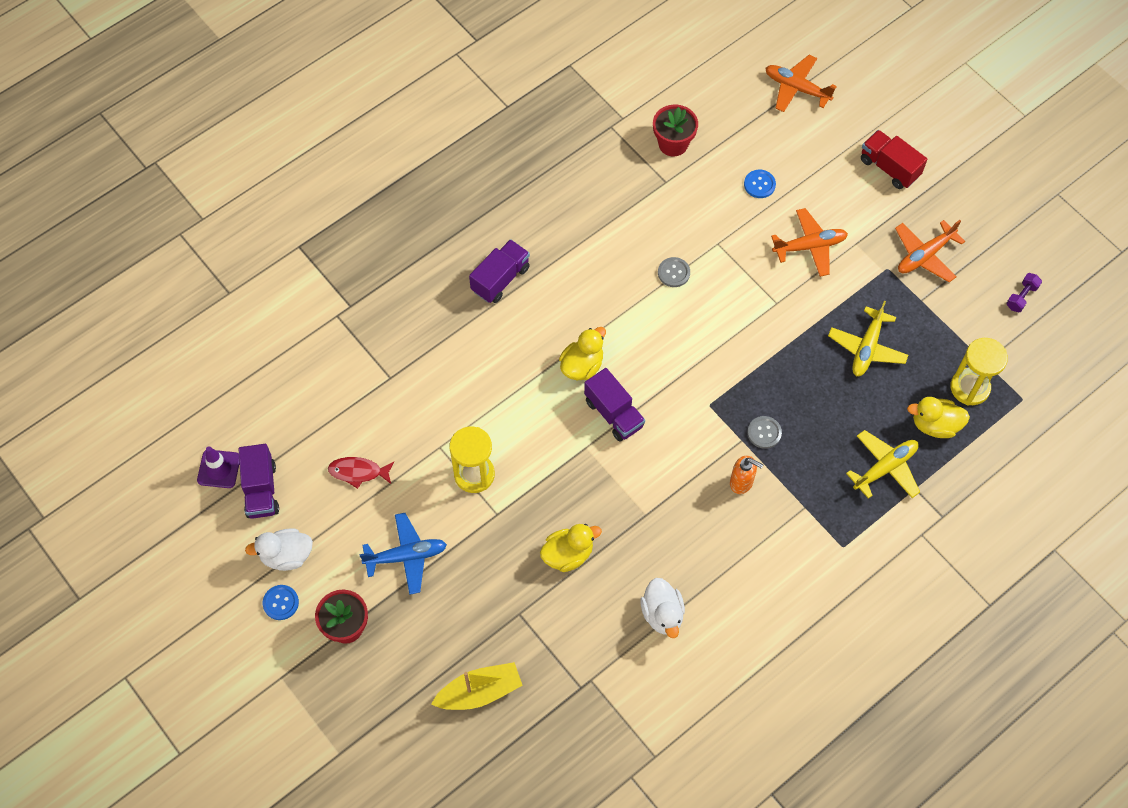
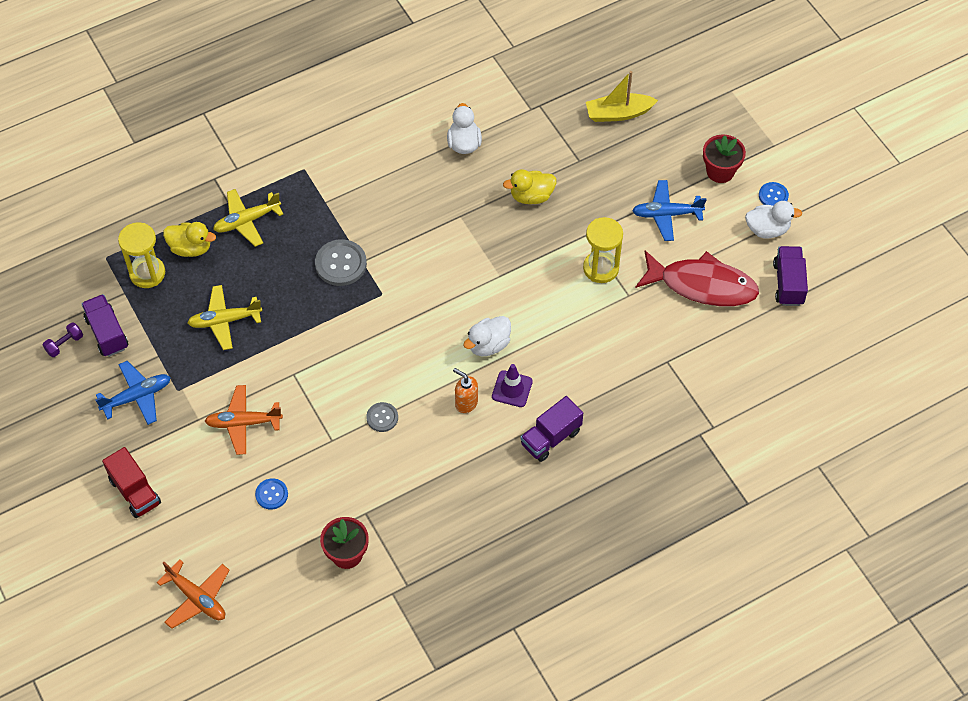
camera: 170 degrees left, 5 degrees down
(219, 469) = (826, 306): purple traffic cone -> purple traffic cone (512, 389)
(358, 472) = (702, 285): red fish -> red fish, size x2.08
(582, 366) = (488, 345): yellow duck -> white duck
(614, 413) = (468, 299): purple truck -> purple truck (107, 333)
(741, 482) = (372, 228): orange soap dispenser -> orange soap dispenser (466, 403)
(764, 433) = (341, 264): grey button -> grey button, size x1.70
(867, 348) = (224, 321): yellow plane -> yellow plane turned 135 degrees counterclockwise
(925, 255) = (137, 397): orange plane -> blue plane

